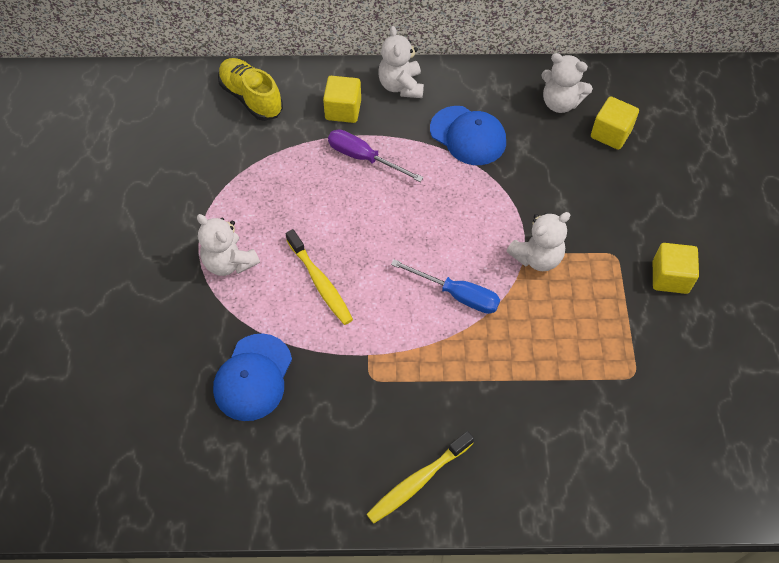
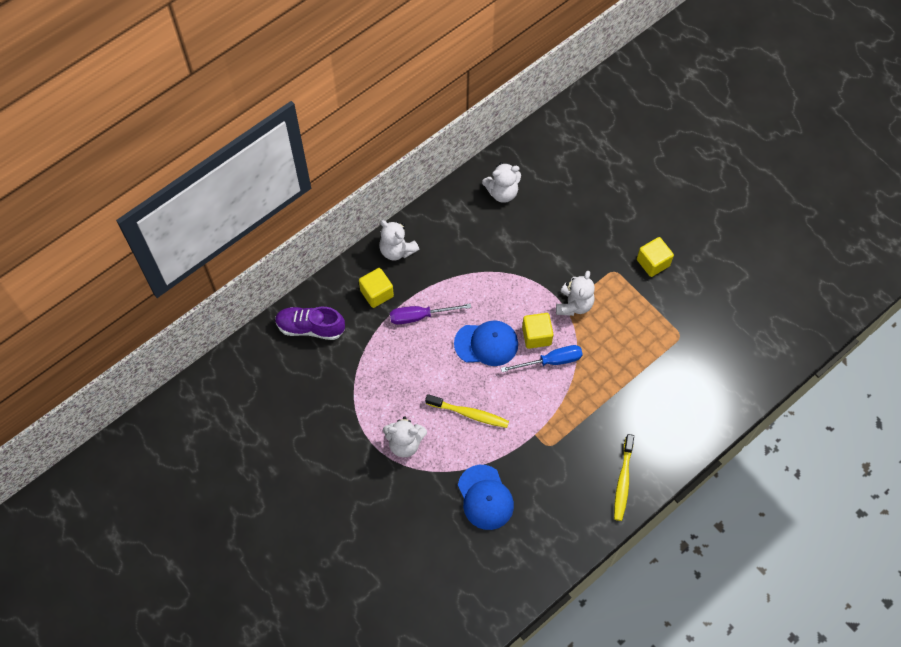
camera: 40 degrees left, 5 degrees up
(251, 98) = (310, 328): yellow shoe -> purple shoe
(468, 136) = (468, 255): blue cap -> blue cap (486, 344)
(611, 133) = (548, 192): yellow cube -> yellow cube (536, 336)

